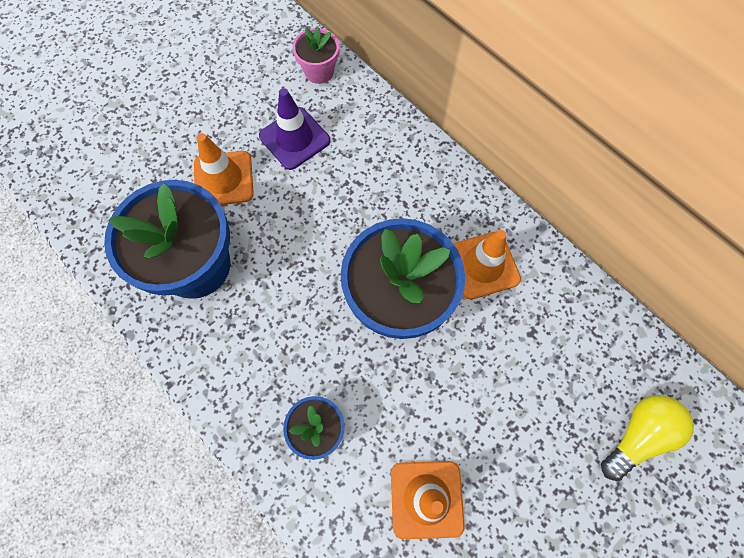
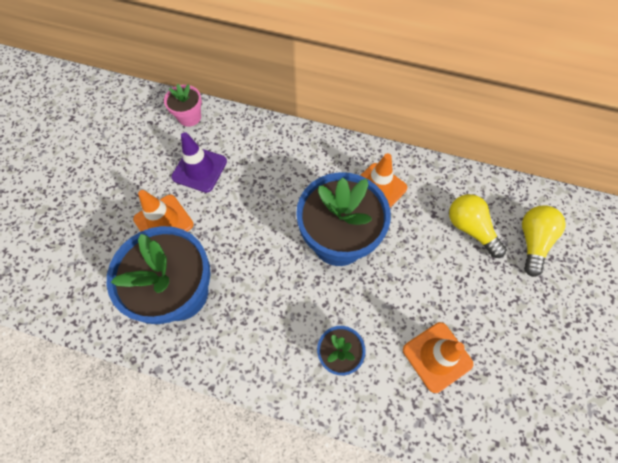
camera: 30 degrees left, 5 degrees down
(566, 375) = (470, 229): none -> yellow light bulb

